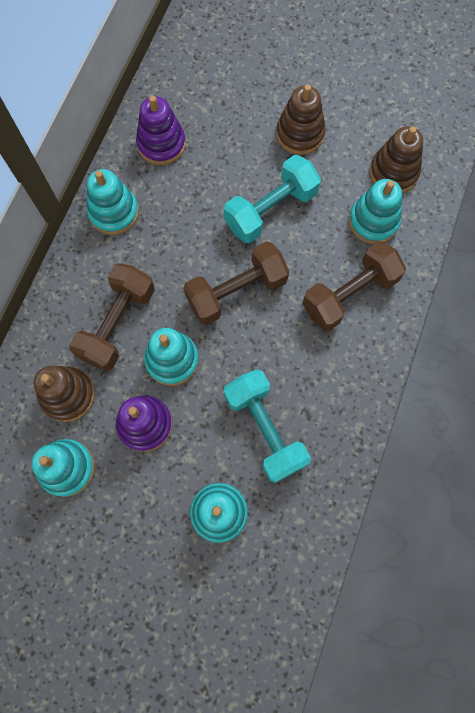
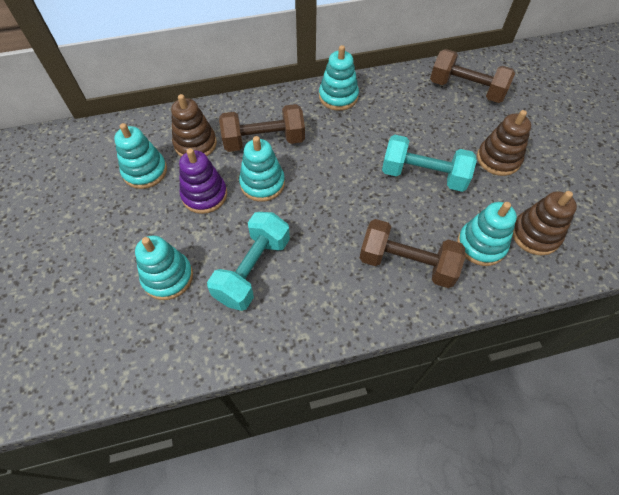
camera: 55 degrees right, 15 degrees down
(161, 144) = (408, 92): purple stacking toy -> none
(236, 292) = (343, 191): brown dumbbell -> brown dumbbell (466, 89)

